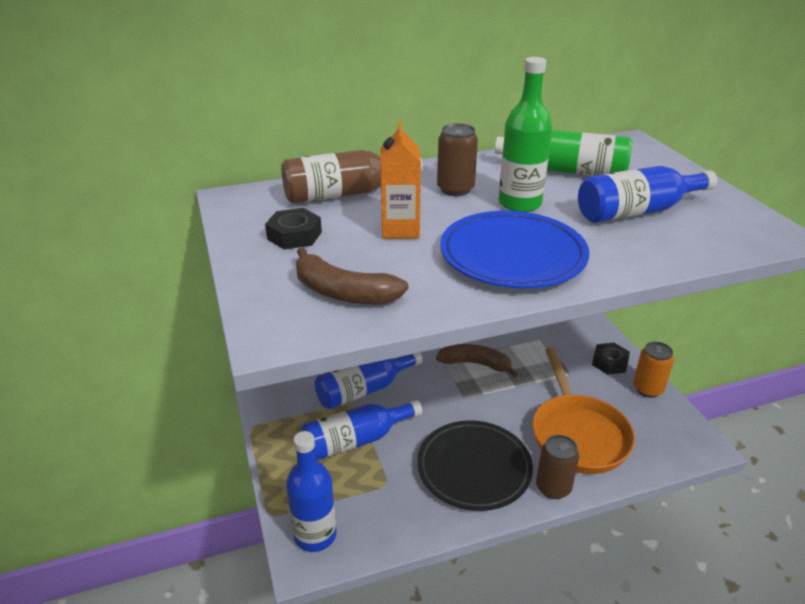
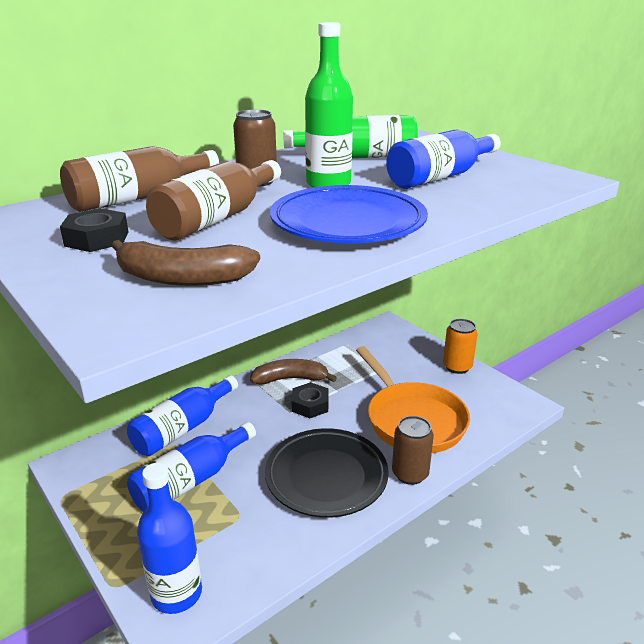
camera: 20 degrees left, 5 degrees down
(400, 229) = (217, 218): orange carton -> brown bottle
(609, 362) = (414, 352): black nut -> black nut (310, 405)

